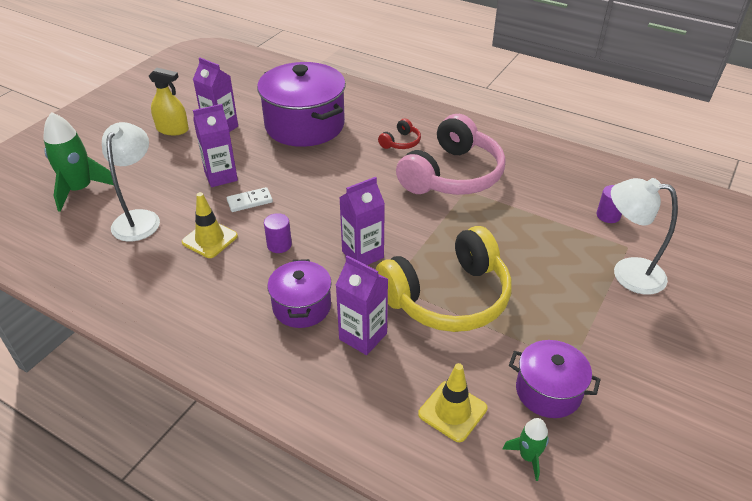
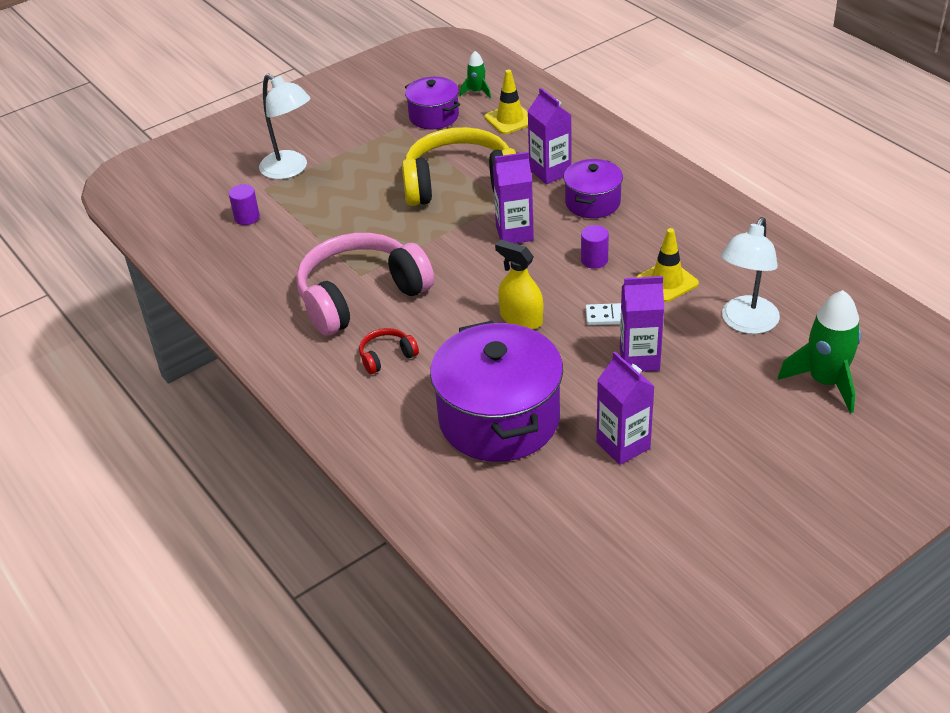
camera: 155 degrees left, 0 degrees up
(172, 129) = (697, 460): yellow spray bottle -> yellow spray bottle (521, 319)

